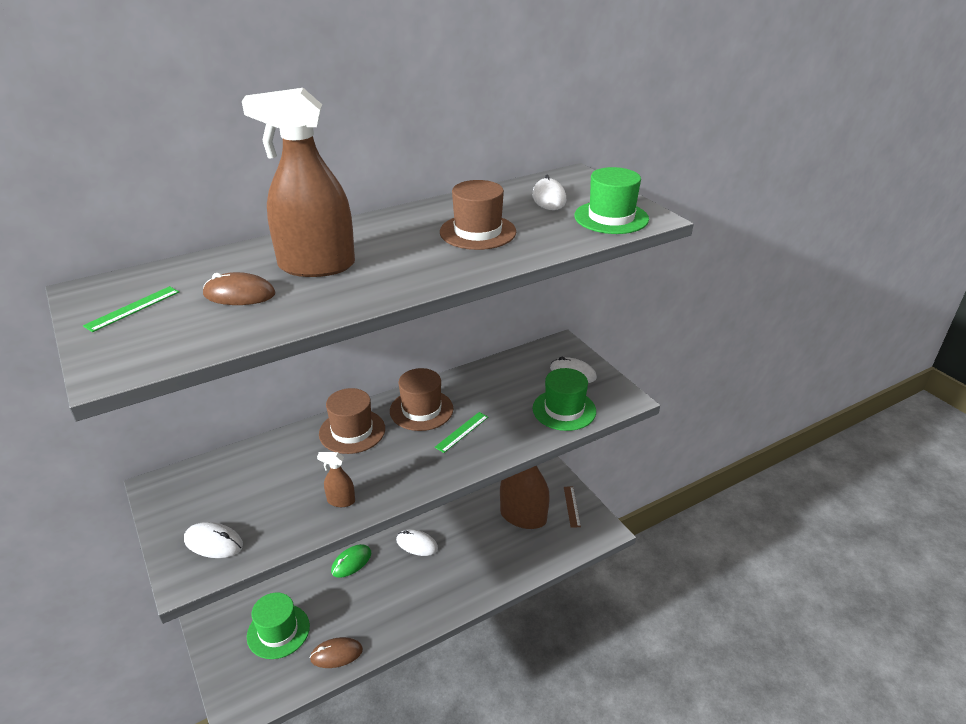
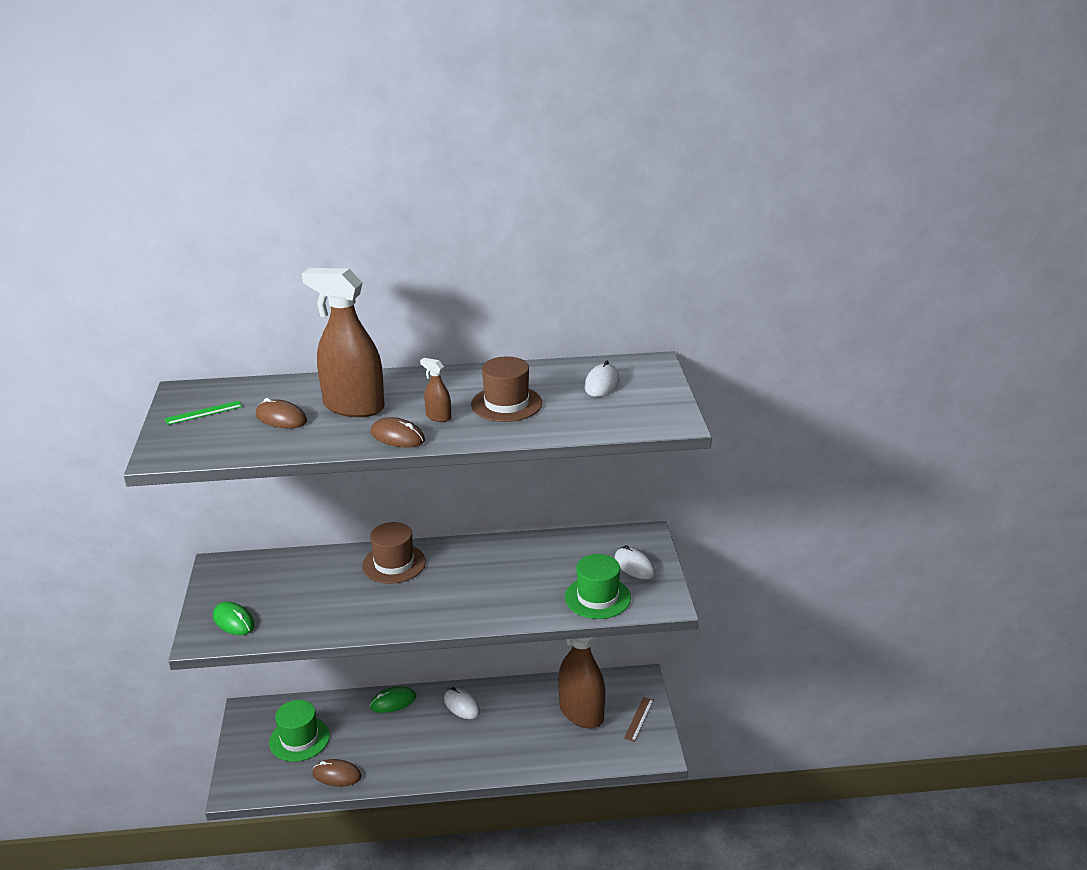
camera: 25 degrees right, 5 degrees down
(213, 542) = (233, 621): white mouse -> green mouse
(341, 501) = (347, 619): brown spray bottle -> brown spray bottle (438, 417)
(394, 285) = (397, 436): none -> brown mouse
(421, 410) = (466, 561): brown hat -> none
(462, 432) = (487, 591): green ruler -> none
(611, 217) = (638, 415): green hat -> none

